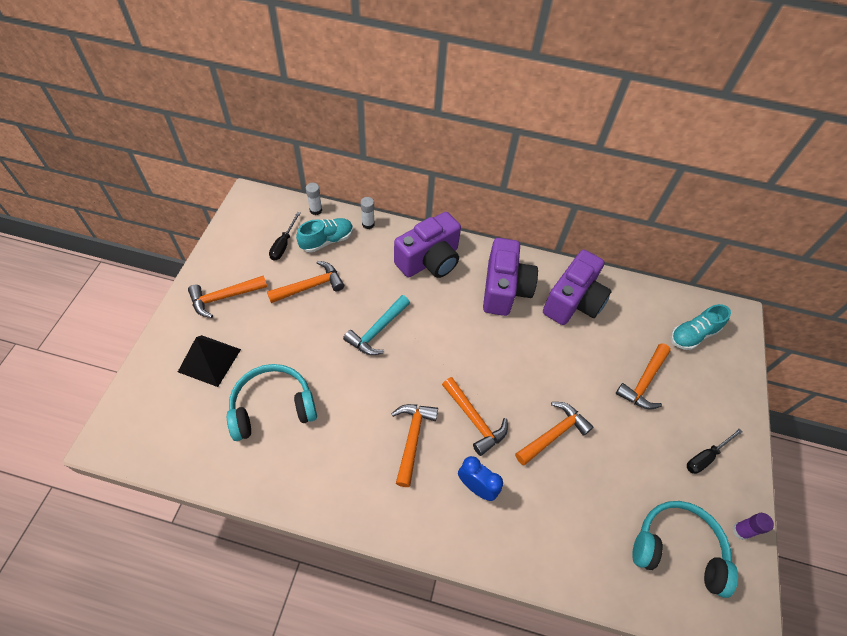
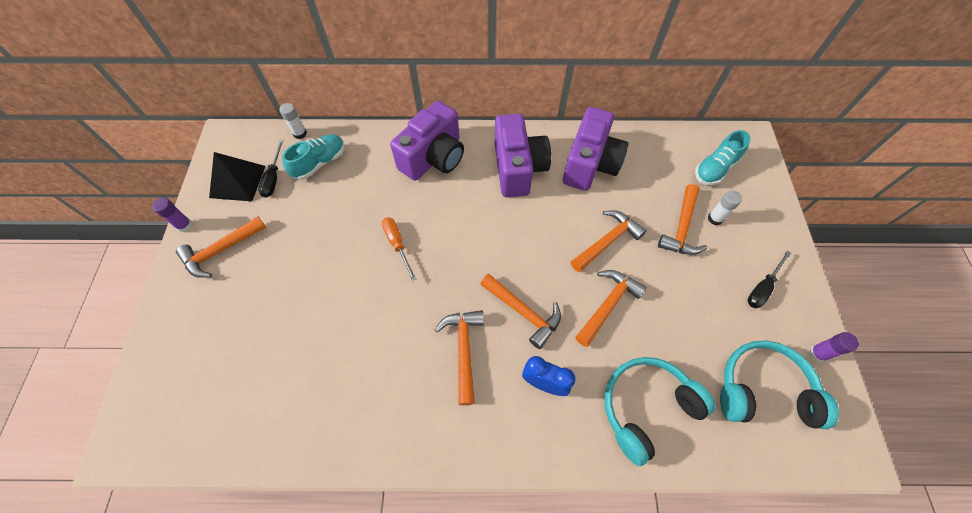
camera: 10 degrees left, 5 degrees up
(199, 268) = (184, 225): none -> purple glue stick
(209, 360) = (220, 324): black pyramid -> black pyramid (237, 181)
(272, 406) = (303, 356): turquoise headphones -> turquoise headphones (646, 407)
(310, 286) = (313, 215): orange hammer -> orange hammer (607, 241)
(368, 224) = (359, 135): white glue stick -> white glue stick (715, 218)
(377, 331) = (397, 244): turquoise hammer -> orange screwdriver

